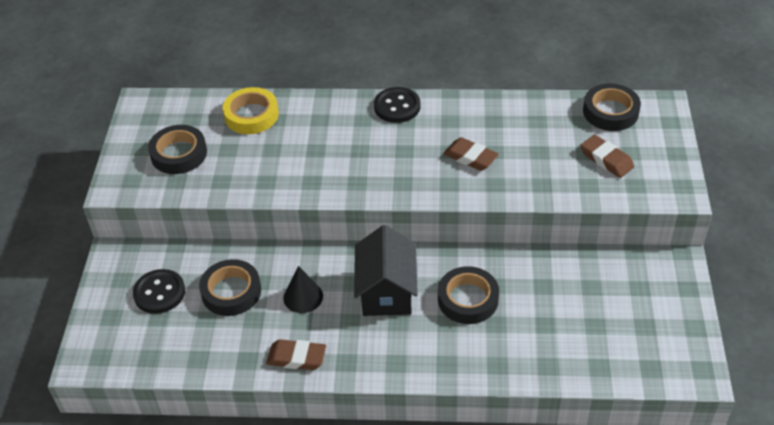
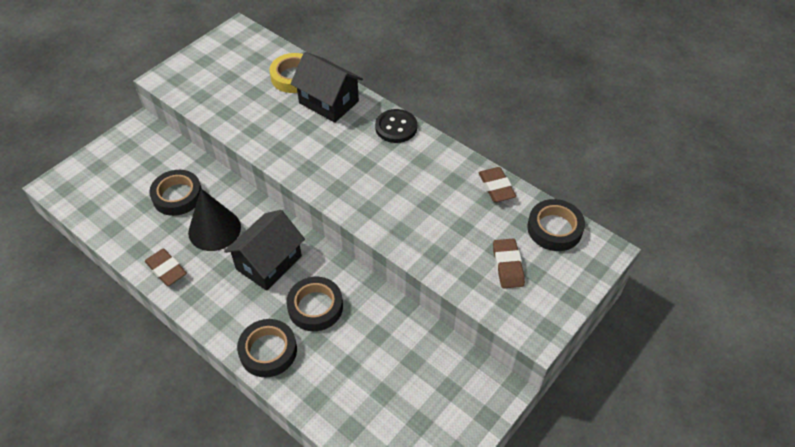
camera: 35 degrees right, 5 degrees up
(159, 293) = (138, 168): black button -> none
(179, 154) = (222, 78): black tape -> black tape (268, 351)
(303, 297) = (214, 229): black cone -> black cone, size x1.54
(311, 119) = (329, 102): none -> black house
(470, 157) = (405, 198): brown eraser -> brown eraser (496, 187)

